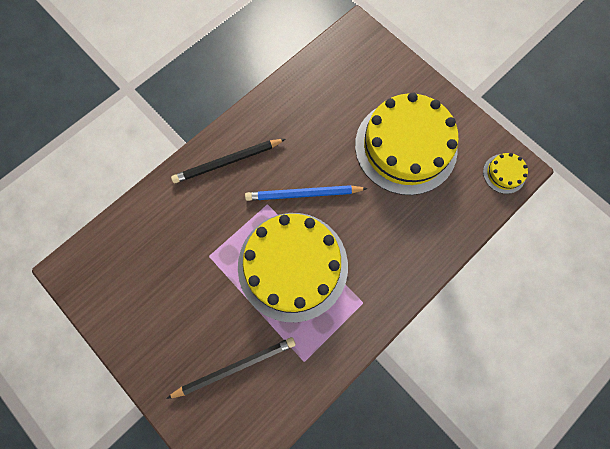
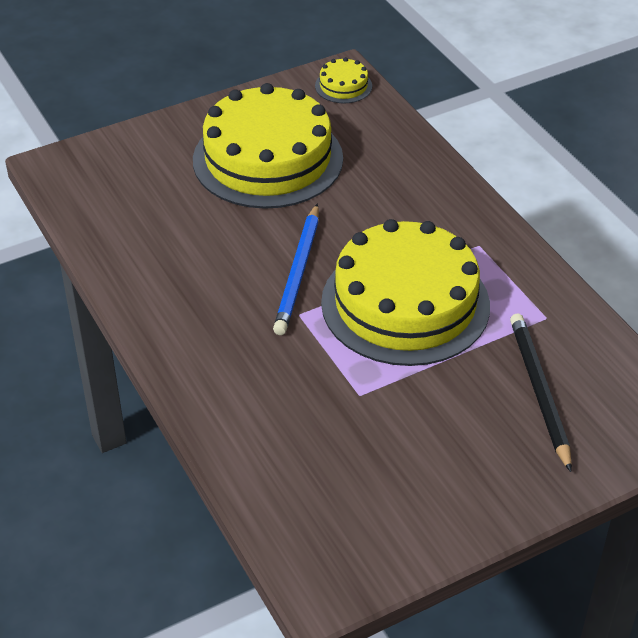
camera: 75 degrees left, 30 degrees down
(227, 162) = (208, 347): black pencil -> none

